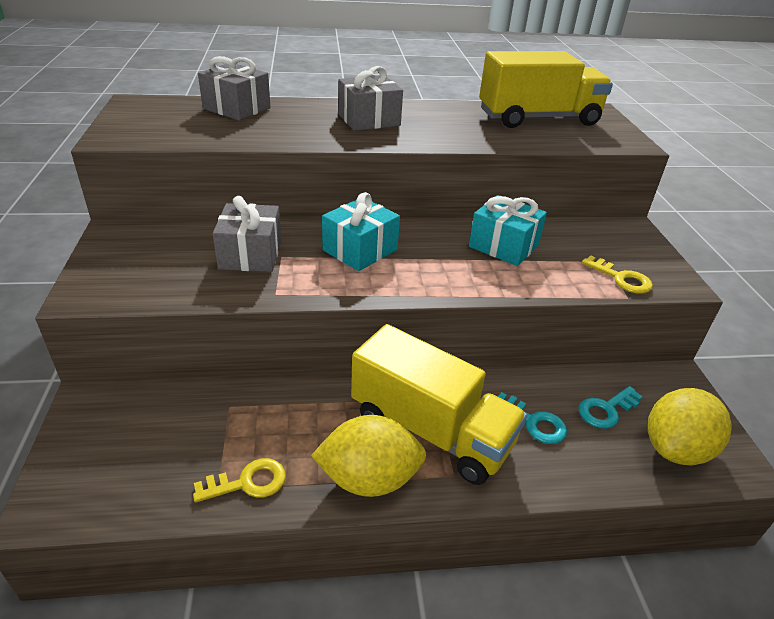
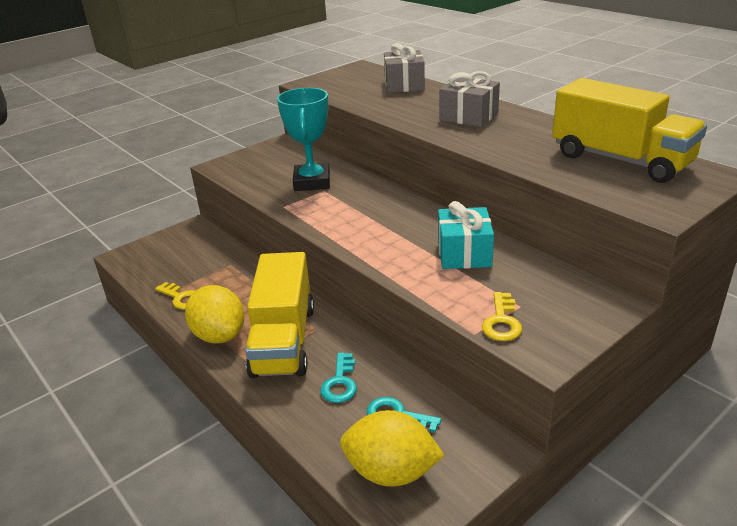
camera: 60 degrees right, 5 degrees down
(250, 254) = (312, 182): grey gift -> turquoise trophy
(360, 250) = (369, 208): turquoise gift -> none

